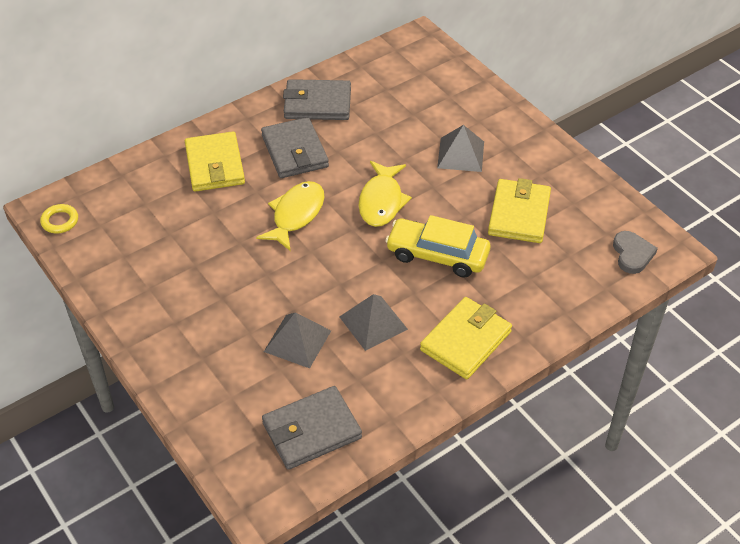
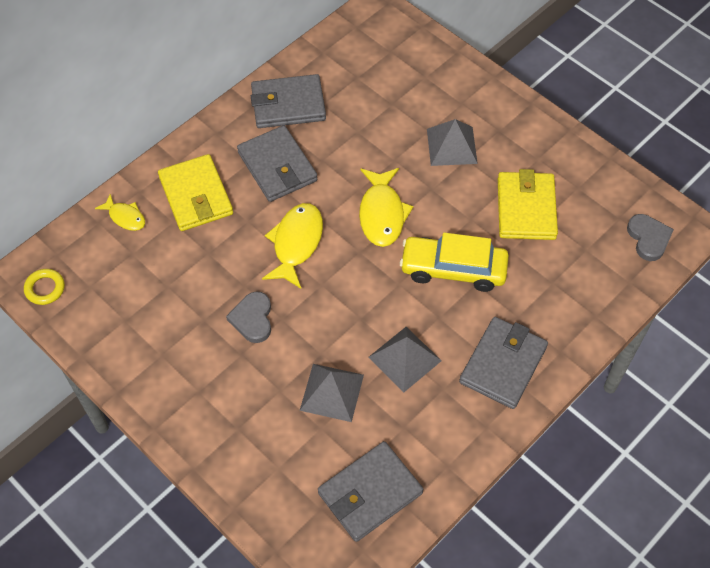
camera: 10 degrees left, 10 degrees up
(147, 174) = (125, 217): none -> yellow fish
(240, 270) = (252, 319): none -> grey heart
(465, 341) = (502, 364): yellow wallet -> grey wallet

